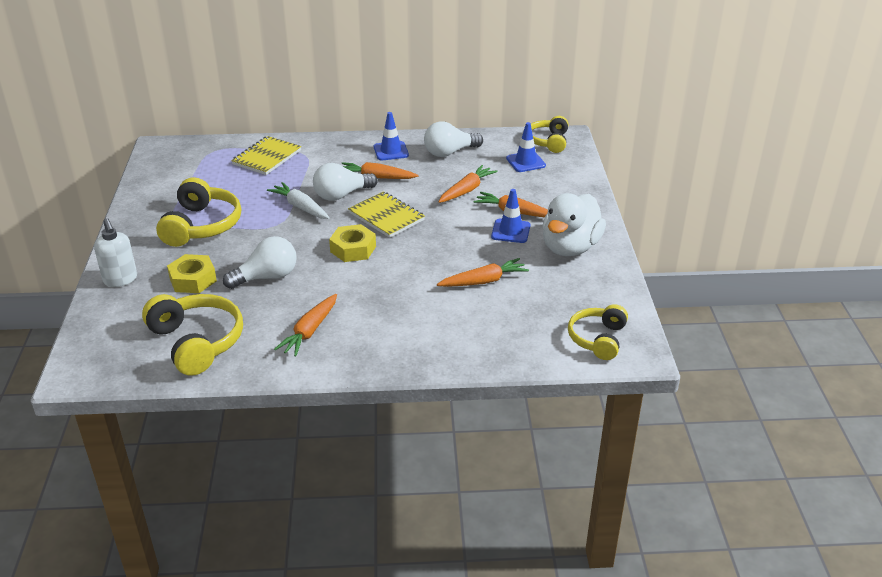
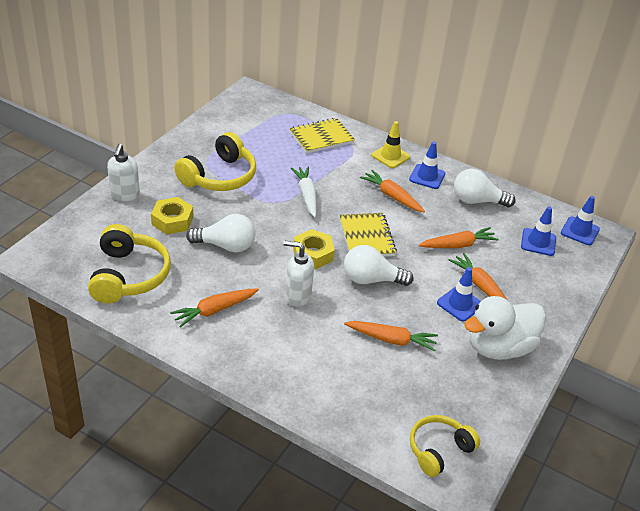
camera: 30 degrees right, 5 degrees up
(341, 195) = (348, 200): white light bulb -> white light bulb (371, 279)
(344, 148) = (390, 156): none -> yellow traffic cone
(372, 286) = (297, 296): none -> white soap dispenser
(548, 141) = (579, 231): yellow headphones -> blue traffic cone

